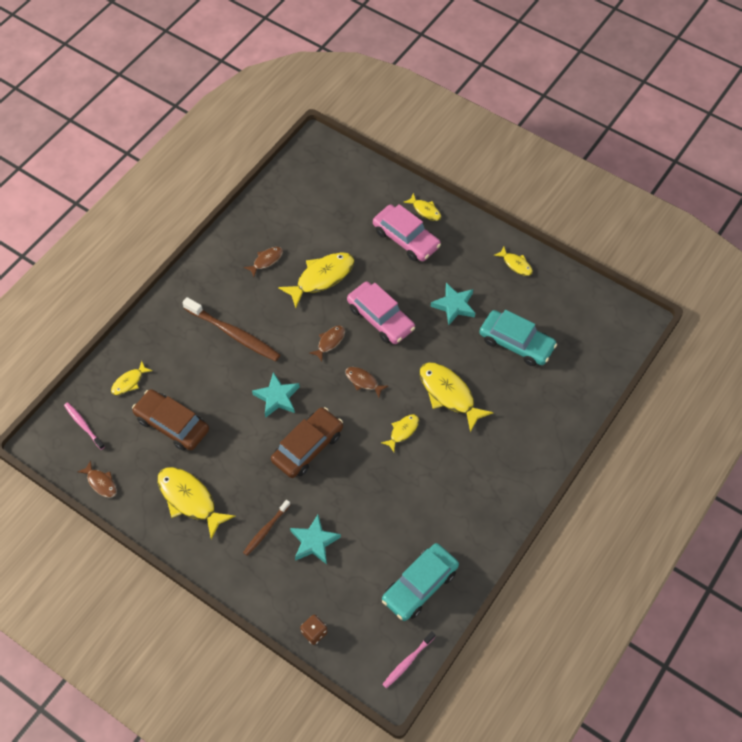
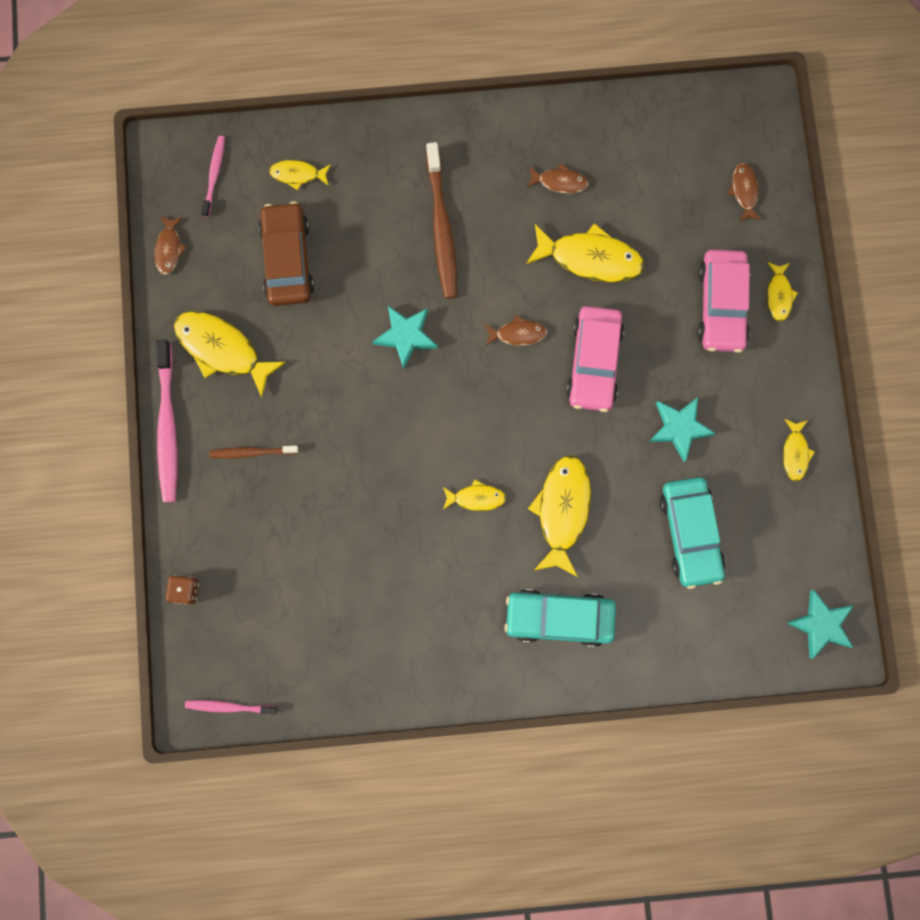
camera: 50 degrees right, 20 degrees up
(189, 499) = (222, 349): yellow fish -> yellow fish turned 60 degrees counterclockwise
(205, 566) = (168, 426): none -> pink toothbrush
(307, 447) = (376, 416): brown car -> none
(314, 542) = (278, 510): turquoise star -> turquoise star (820, 624)
(363, 381) = (500, 408): brown fish -> brown fish (744, 191)
(420, 585) = (318, 655): turquoise car -> turquoise car (559, 618)

